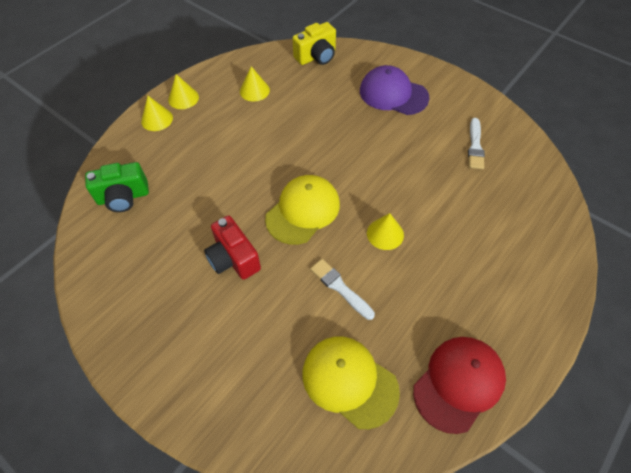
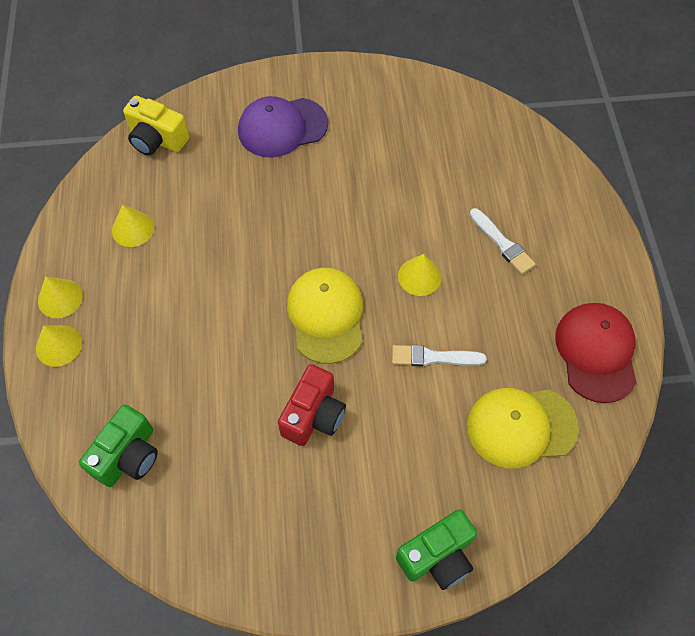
camera: 45 degrees left, 5 degrees up
(206, 407) = (437, 556): none -> green camera
(233, 258) = (314, 415): red camera -> red camera turned 75 degrees counterclockwise
(316, 56) = (157, 140): yellow camera -> yellow camera turned 105 degrees clockwise
(475, 146) = (410, 129): white brush -> white brush (502, 243)

